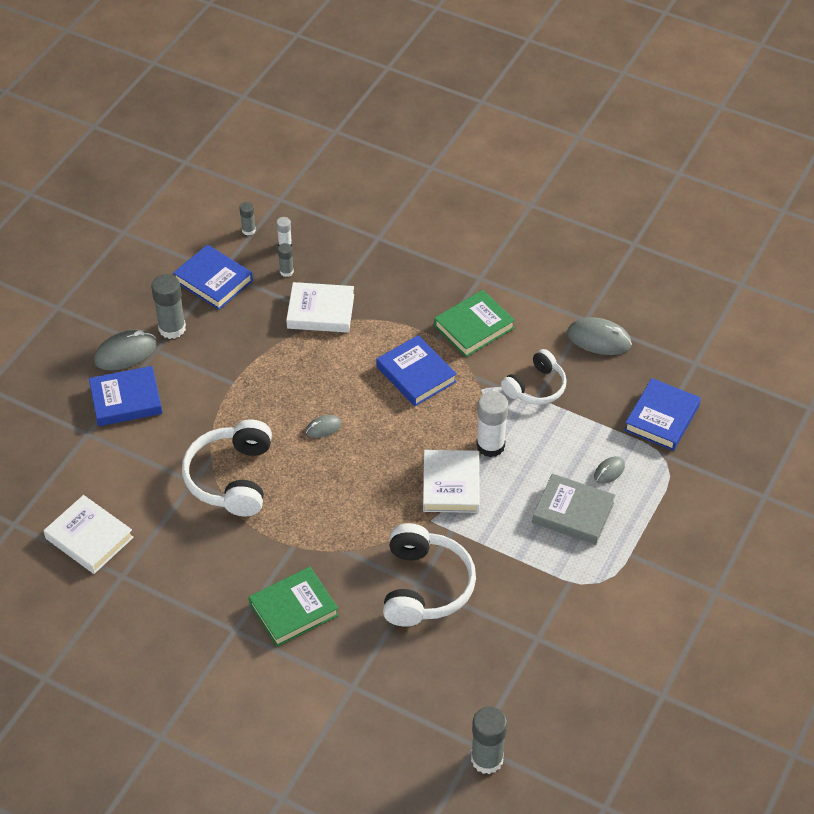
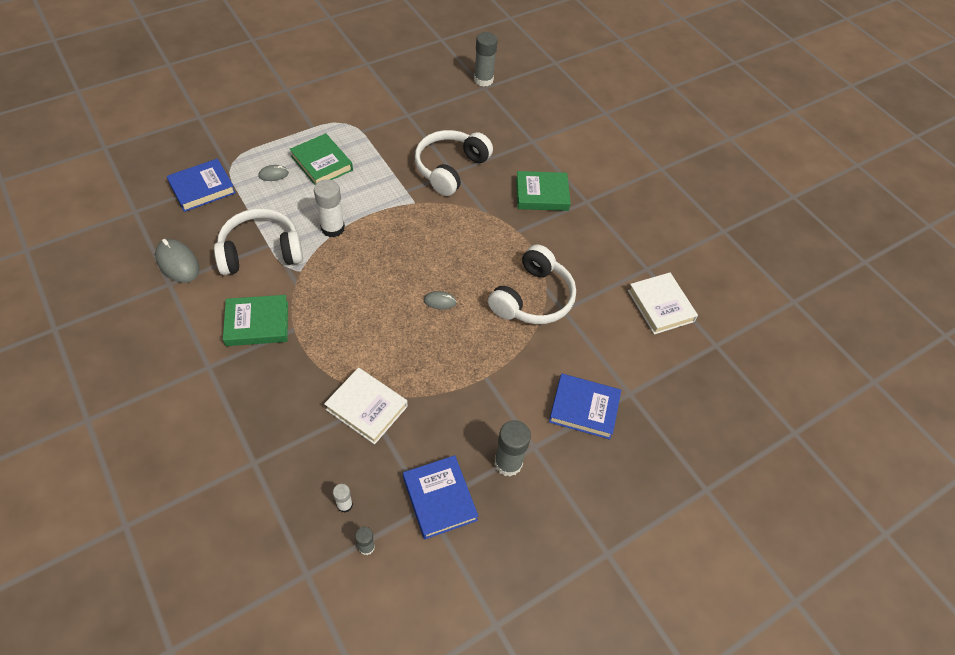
camera: 155 degrees left, 5 degrees up
(125, 353) = (563, 459): grey mouse -> none
(286, 271) = (365, 470): grey glue stick -> none
(416, 374) = (337, 307): blue book -> none
(451, 485) = (382, 217): white book -> none
(536, 387) = (261, 252): white headphones -> white headphones, size x1.56
(573, 513) = (322, 163): grey book -> green book

